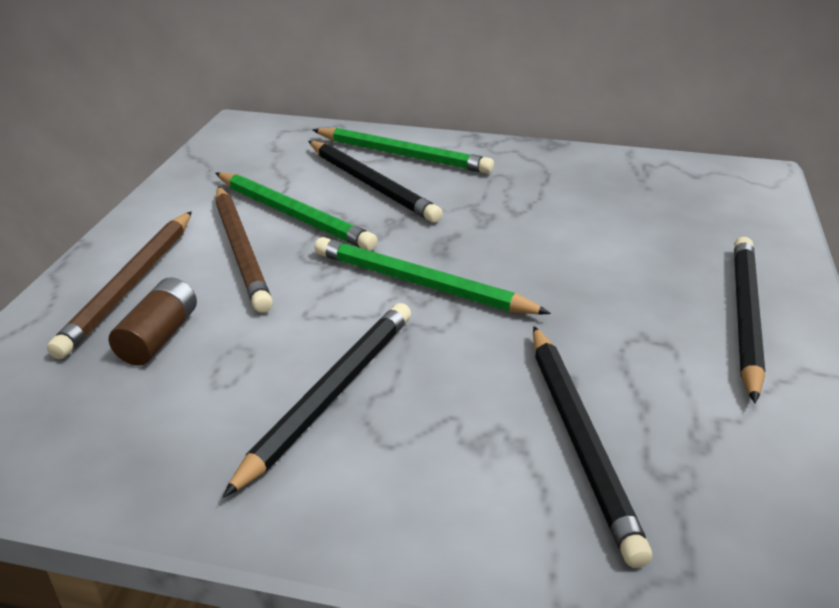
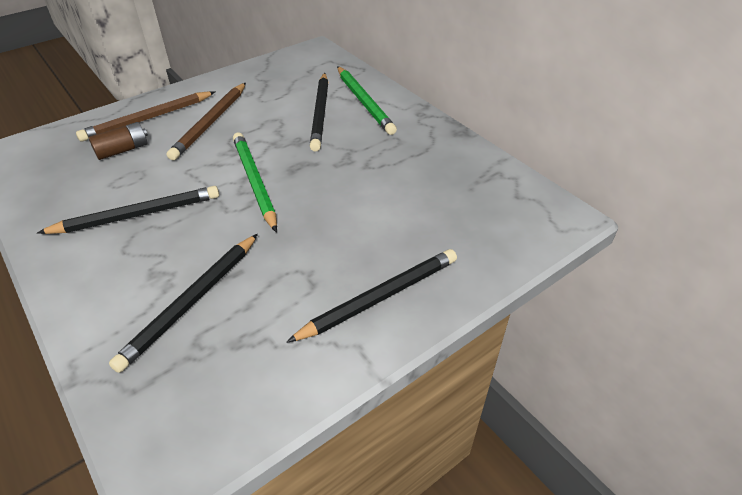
camera: 40 degrees right, 10 degrees up
(293, 215) = (259, 114): green pencil -> none

